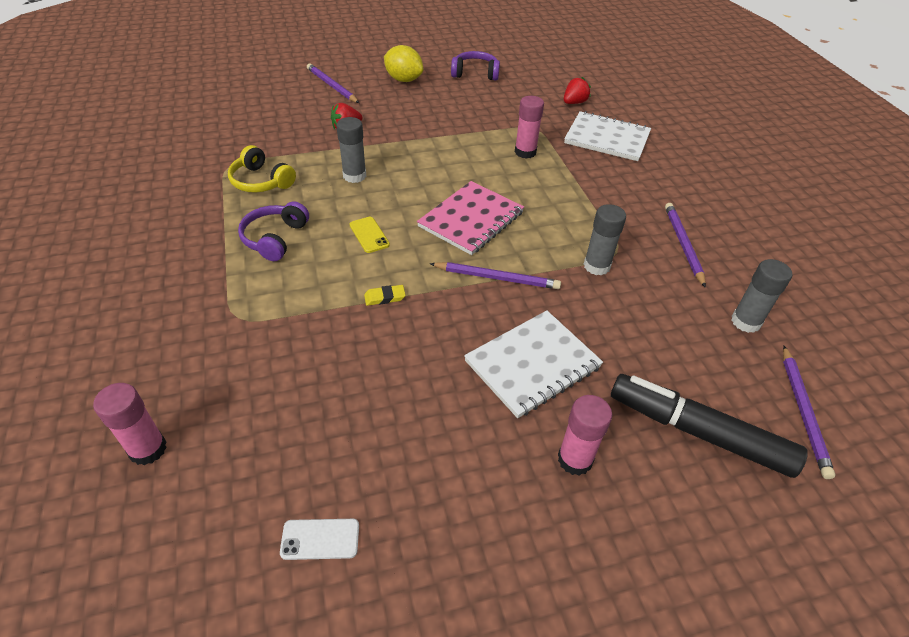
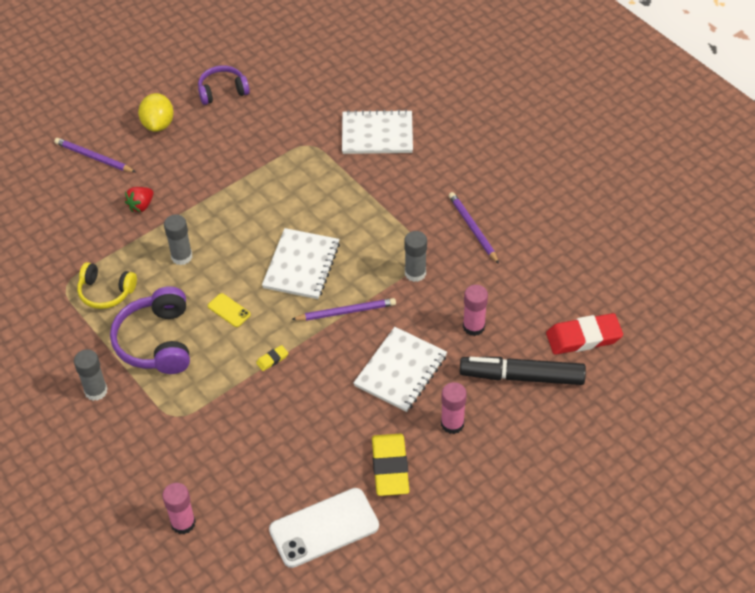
camera: 20 degrees left, 5 degrees up
(275, 238) = (156, 341): purple headphones -> purple headphones, size x1.55
(320, 539) = (324, 528): white phone -> white phone, size x2.17
(403, 80) = (158, 124): yellow lemon -> yellow lemon turned 75 degrees clockwise
(460, 486) = (390, 467): none -> yellow eraser
(471, 219) = (301, 265): pink notebook -> white notebook
(525, 152) = (313, 176): pink glue stick -> pink glue stick (473, 327)
(574, 102) = (332, 98): red strawberry -> none
(745, 322) = (533, 282): grey glue stick -> grey glue stick (96, 391)
(803, 412) = (583, 337): purple pencil -> red eraser

